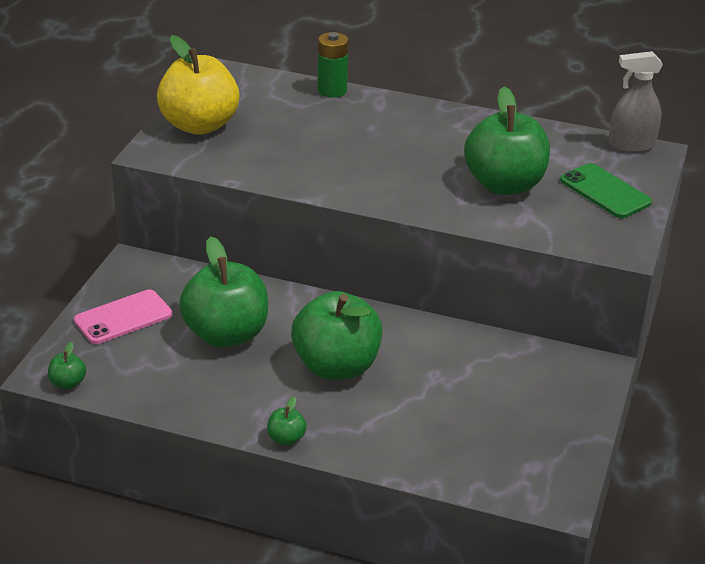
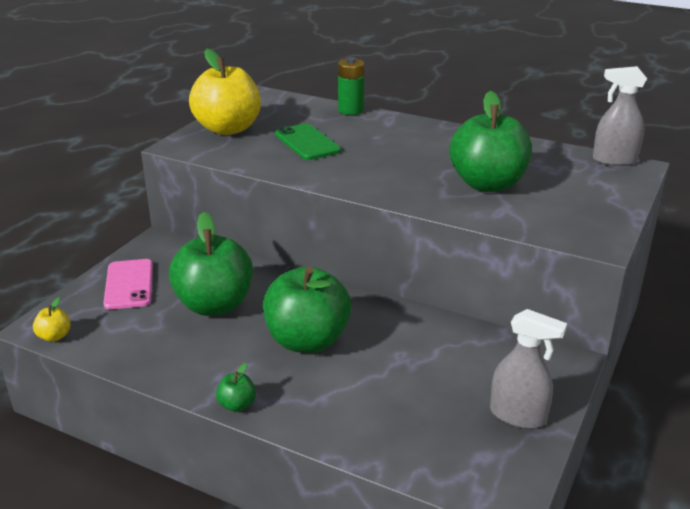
camera: 10 degrees right, 5 degrees down
(68, 383) = (54, 336): green apple -> yellow apple
(123, 317) = (129, 284): pink phone -> pink phone turned 75 degrees counterclockwise
(558, 426) = (518, 416): none -> grey spray bottle
(605, 191) = (584, 194): green phone -> green phone (307, 142)

